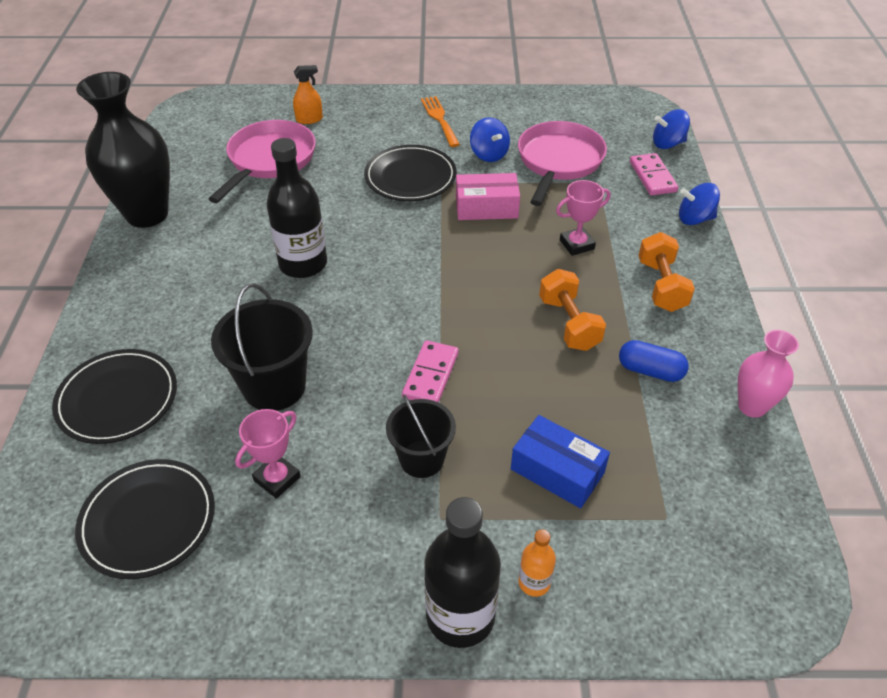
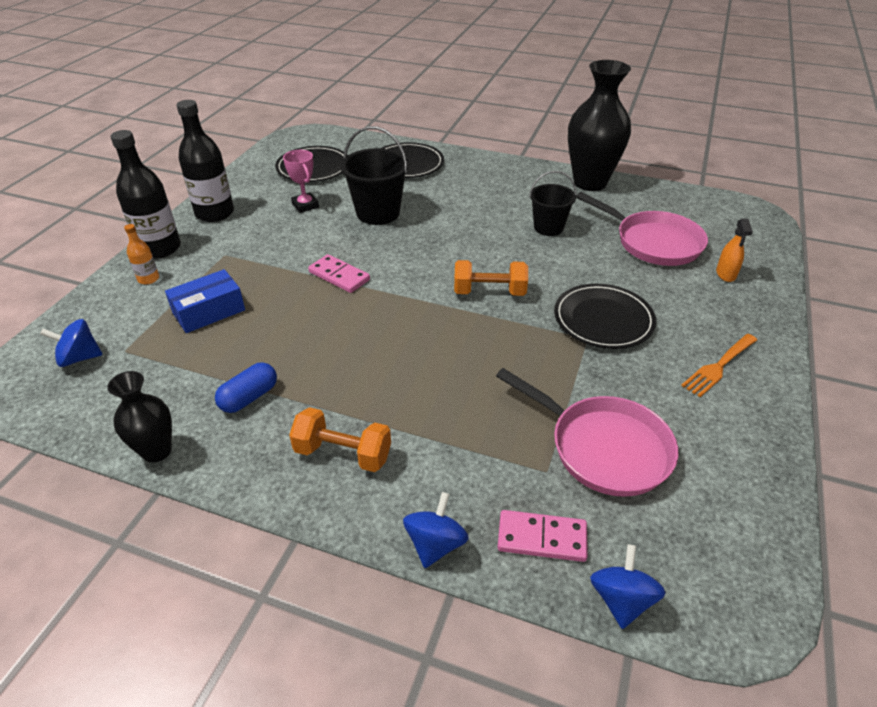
camera: 110 degrees right, 5 degrees down
(303, 264) = (497, 240): black bottle -> black bottle (215, 213)
(421, 459) = (272, 257): black bucket -> black bucket (548, 227)
(439, 119) = (718, 367): orange fork -> orange fork turned 135 degrees clockwise
(486, 207) = (532, 359): pink box -> none
(489, 154) = (633, 388): blue spinning top -> blue spinning top (79, 358)
(569, 324) = (338, 365): orange dumbbell -> orange dumbbell (489, 292)
(576, 244) = (442, 409): pink trophy -> none
(752, 406) = (157, 451): pink vase -> black vase

